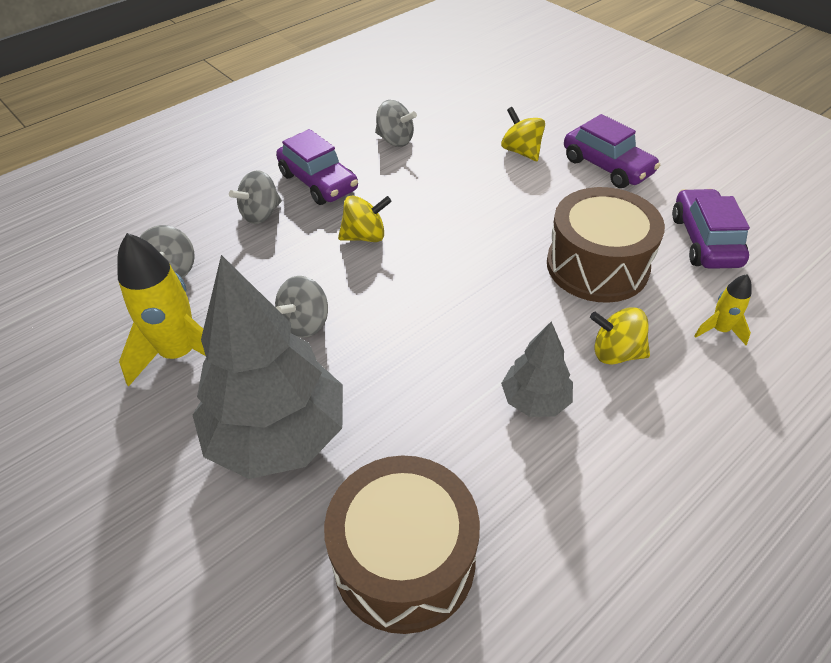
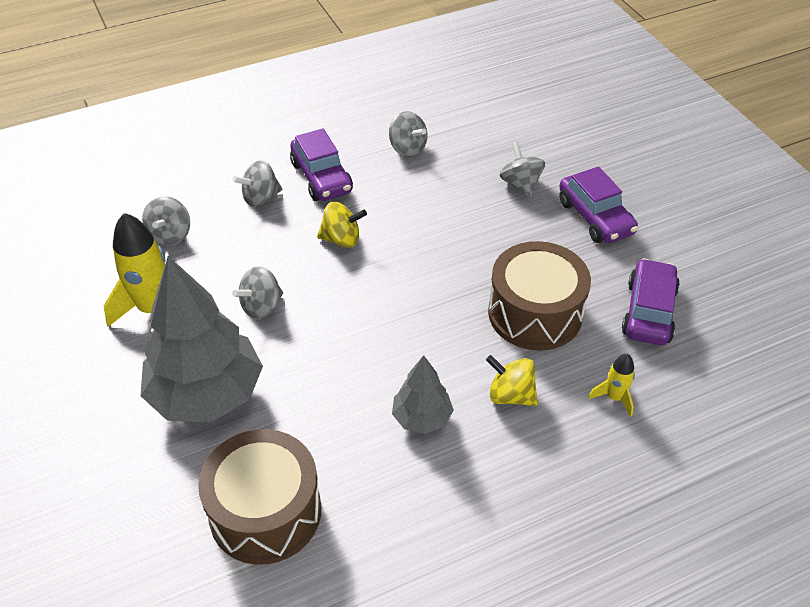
camera: 15 degrees right, 0 degrees up
(521, 151) = (520, 184): yellow spinning top -> grey spinning top

